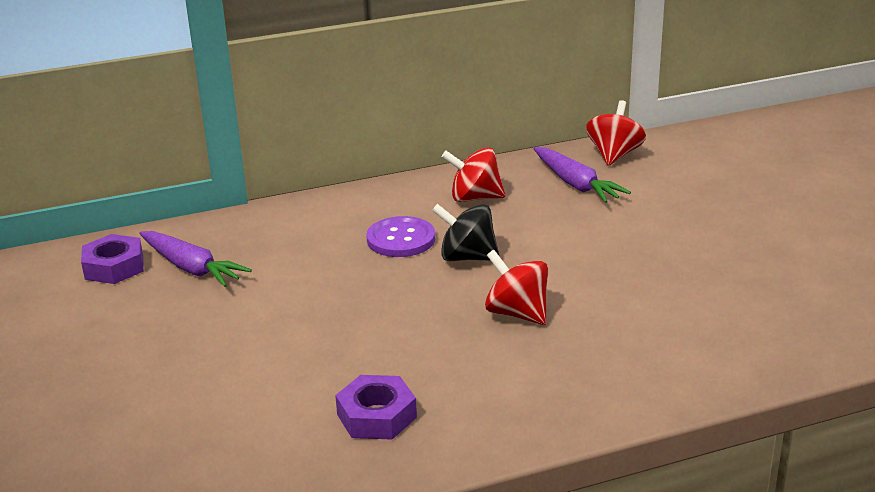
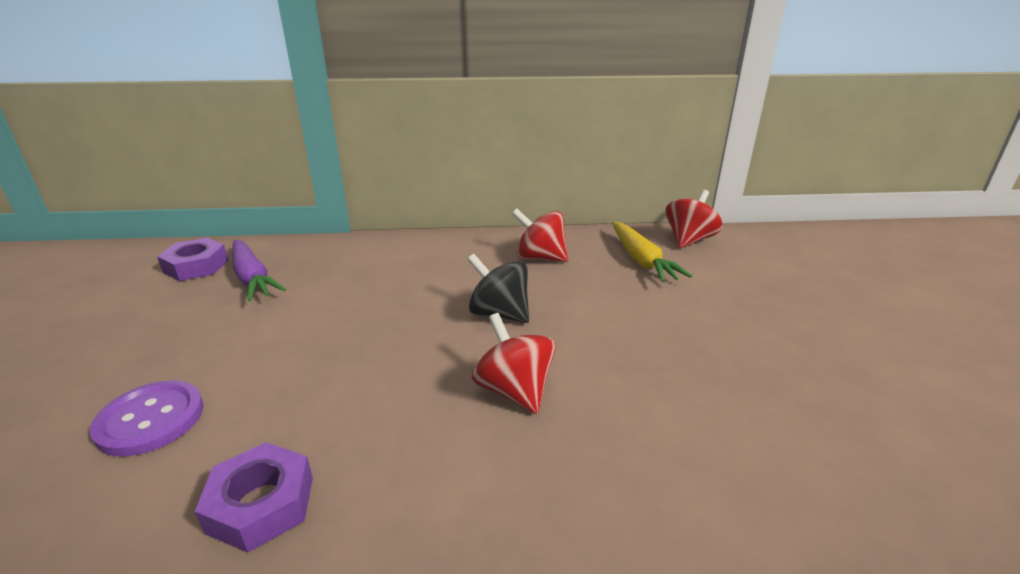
camera: 15 degrees right, 0 degrees up
(401, 239) = (449, 284): purple button -> purple button (150, 419)
(576, 184) = (642, 260): purple carrot -> yellow carrot

